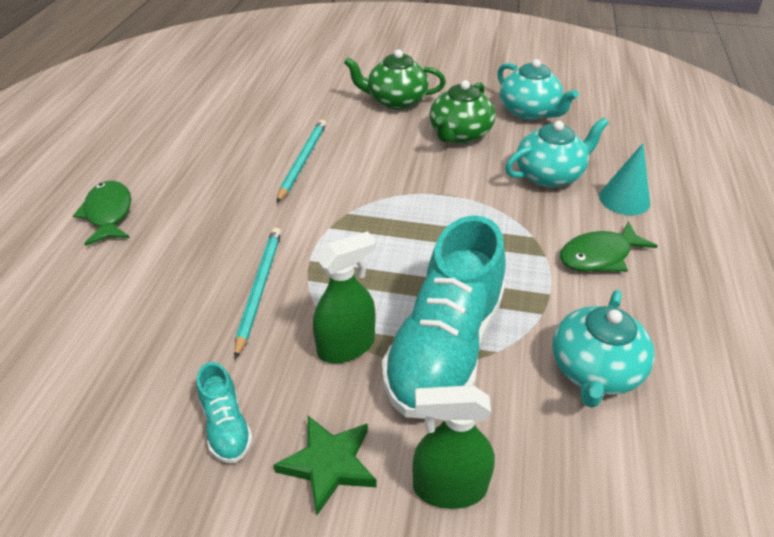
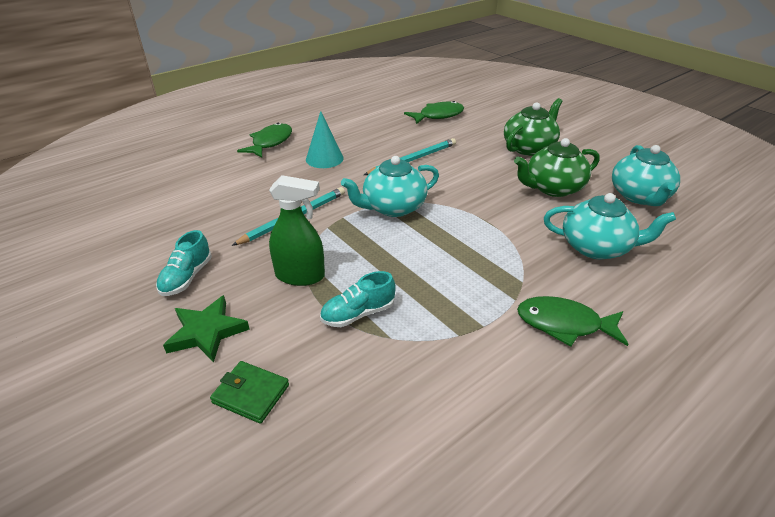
camera: 40 degrees right, 5 degrees down
(268, 99) = (438, 116): none -> green fish
(395, 100) = (529, 148): green teapot -> green teapot turned 90 degrees clockwise
(445, 348) = (358, 314): turquoise shoe -> turquoise shoe, size x0.44
(449, 487) = (251, 394): green spray bottle -> green wallet
(594, 371) = (448, 397): turquoise teapot -> turquoise teapot (393, 207)
(624, 199) = (649, 297): turquoise cone -> turquoise cone (324, 158)

